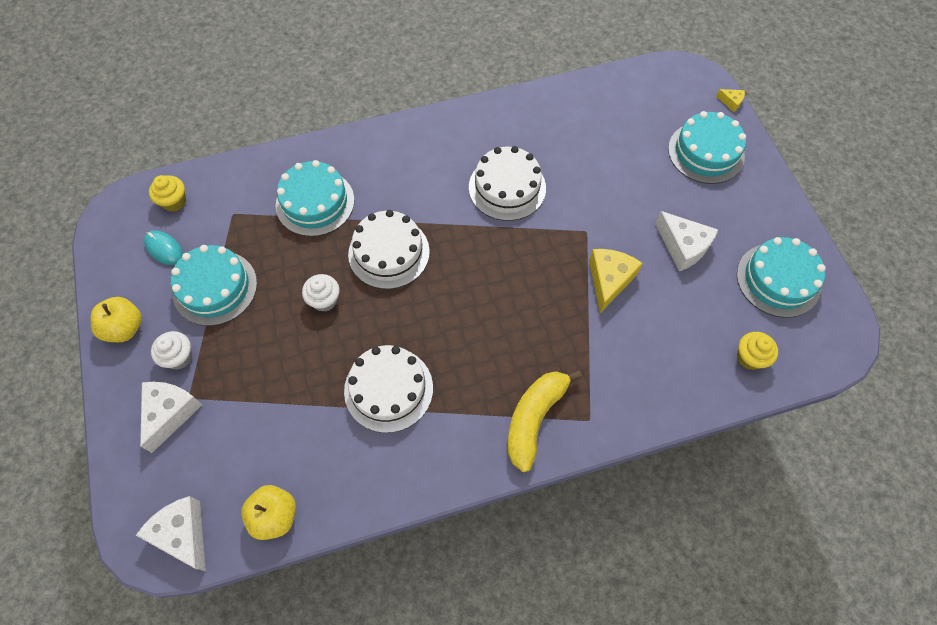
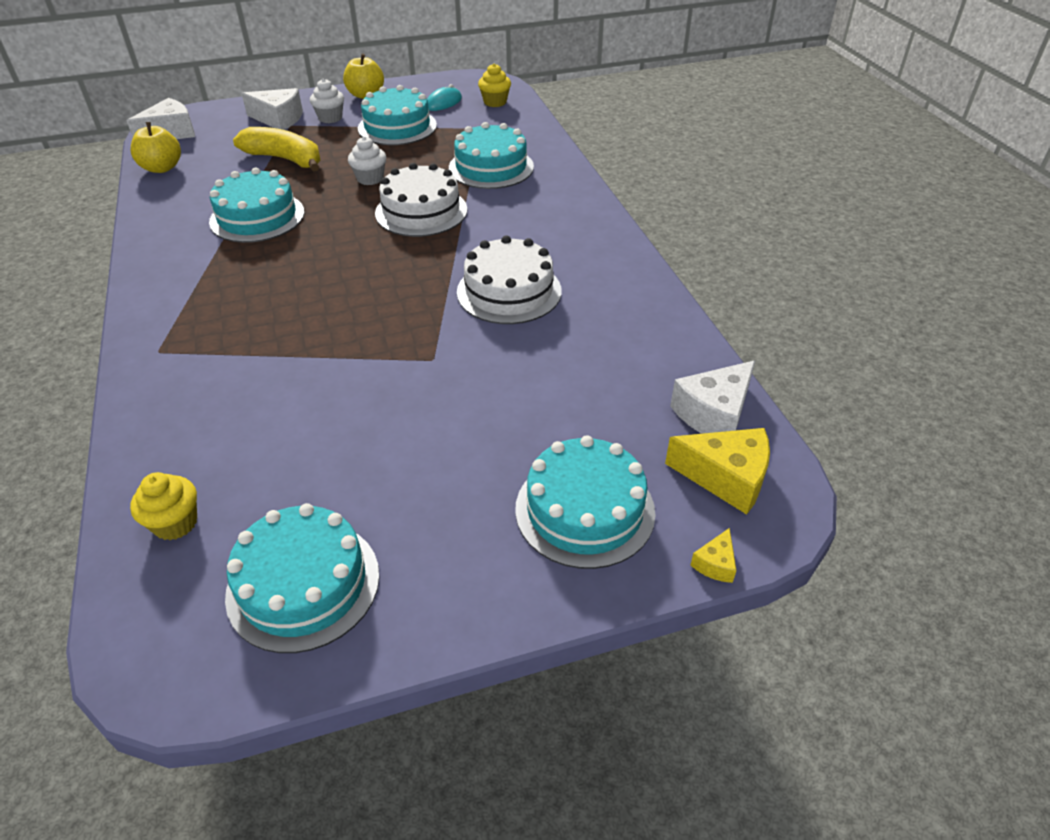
camera: 90 degrees right, 20 degrees down
(388, 389) = (257, 217): white cake -> turquoise cake
(534, 418) = (180, 309): yellow banana -> yellow banana (285, 159)
(609, 280) = (348, 377): yellow cheese -> yellow cheese (726, 477)
(683, 246) = (391, 461): white cheese -> white cheese (714, 414)

